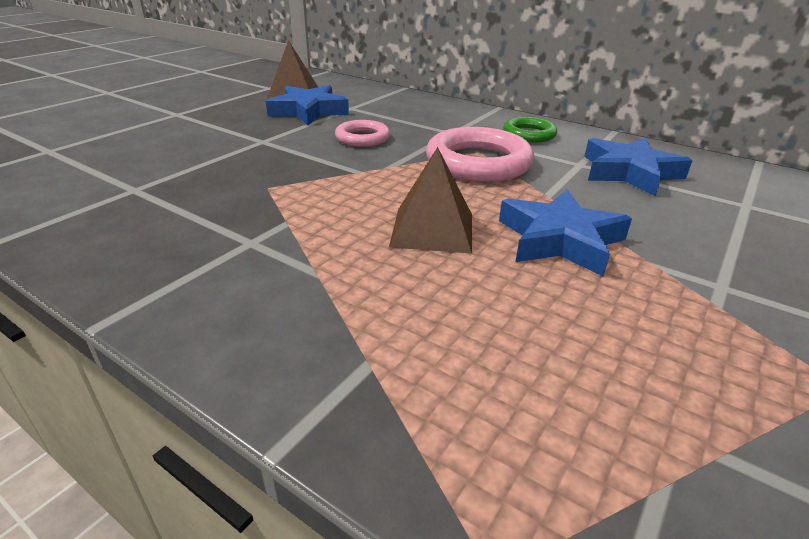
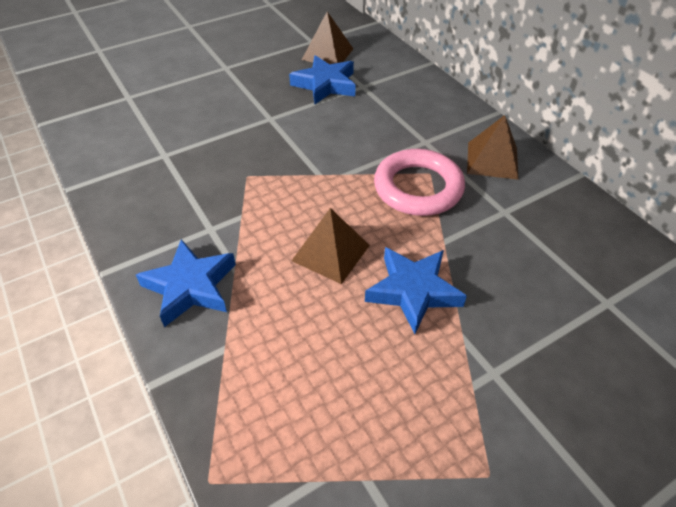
camera: 25 degrees right, 15 degrees up
(362, 138) = (346, 132): pink ring -> none
(529, 134) = (492, 160): green ring -> brown pyramid
(629, 172) = (539, 234): blue star -> blue star (190, 286)

